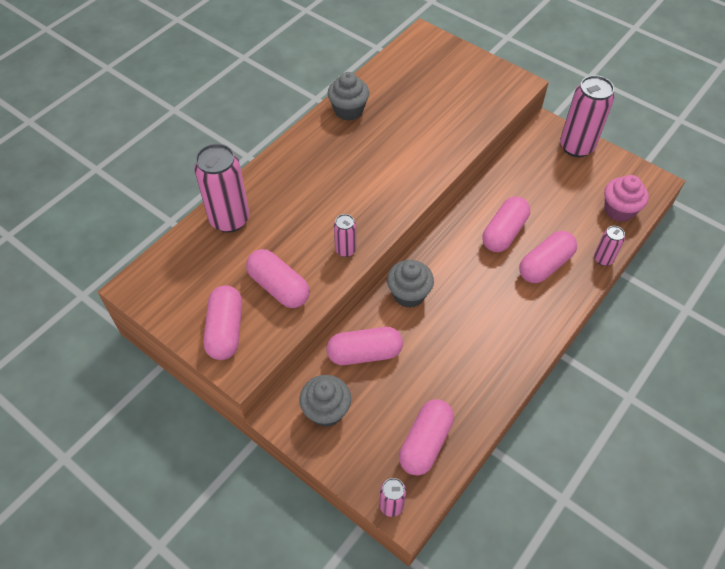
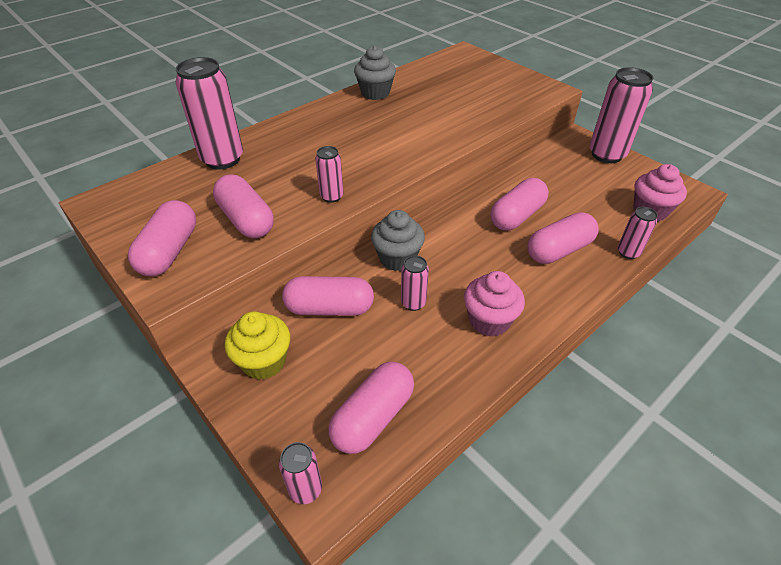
camera: 10 degrees right, 10 degrees down
(326, 411) = (264, 361): grey cupcake -> yellow cupcake
(432, 337) = (413, 303): none -> pink can
(497, 344) = (489, 320): none -> pink cupcake

